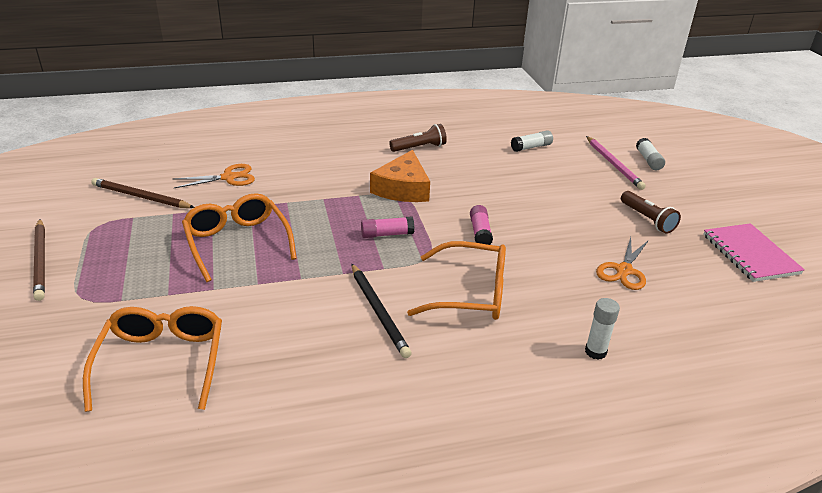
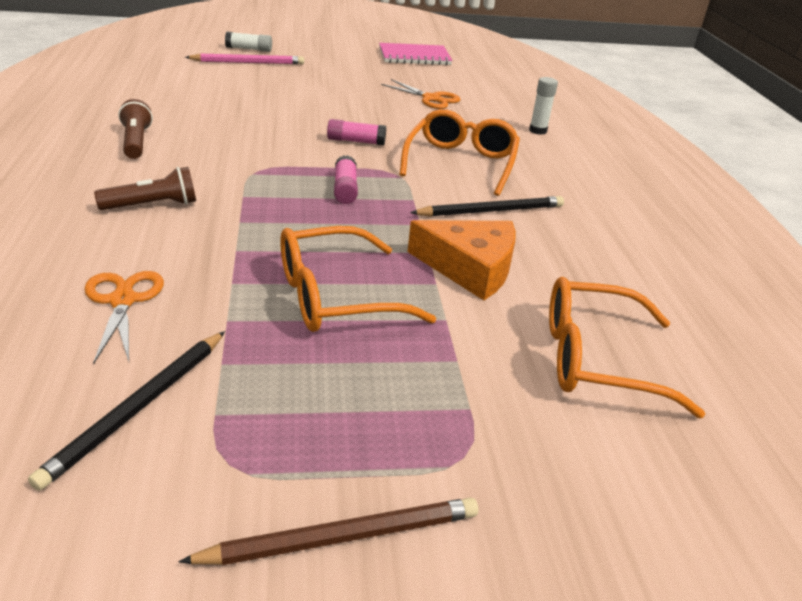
camera: 85 degrees left, 0 degrees up
(141, 197) = (138, 408): brown pencil -> black pencil
(403, 188) = (241, 166): orange cheese -> orange cheese (470, 268)
(531, 147) = (184, 86): white glue stick -> none
(647, 219) = (354, 73): brown flashlight -> brown flashlight (152, 205)

